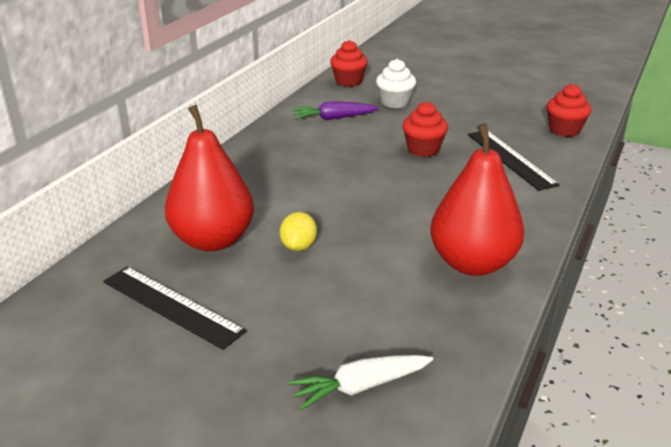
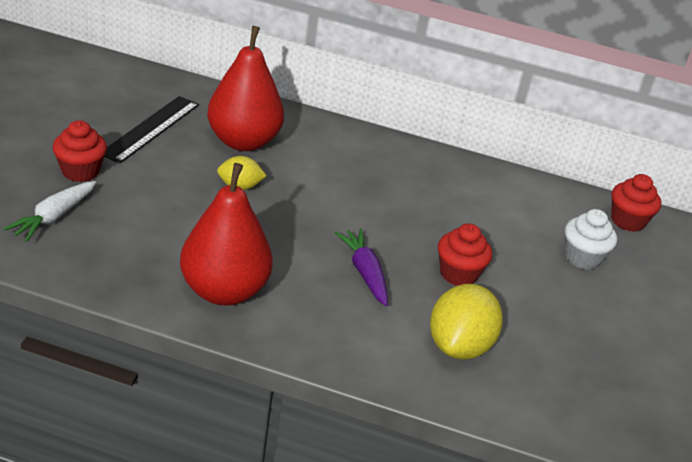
camera: 75 degrees right, 5 degrees up
(334, 118) = (513, 208): purple carrot -> purple carrot (365, 273)
(360, 387) = (54, 217): white carrot -> white carrot turned 120 degrees counterclockwise
(510, 159) = (459, 346): black ruler -> yellow lemon
(564, 130) = (568, 413): red cupcake -> red cupcake (80, 171)

